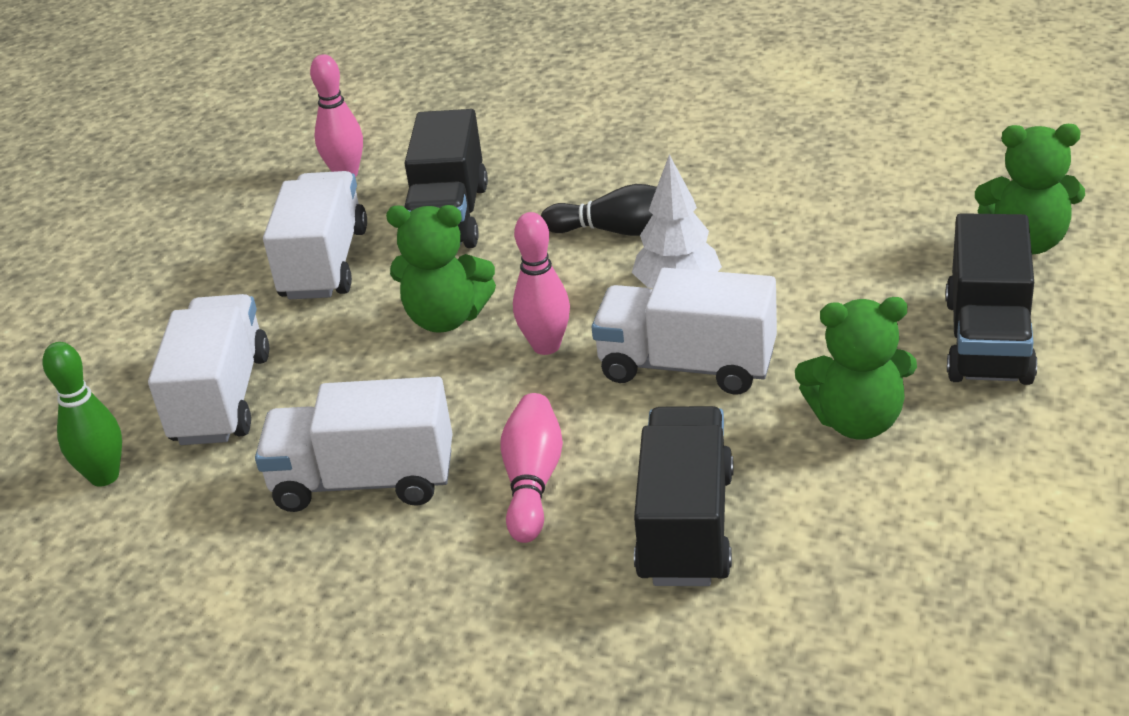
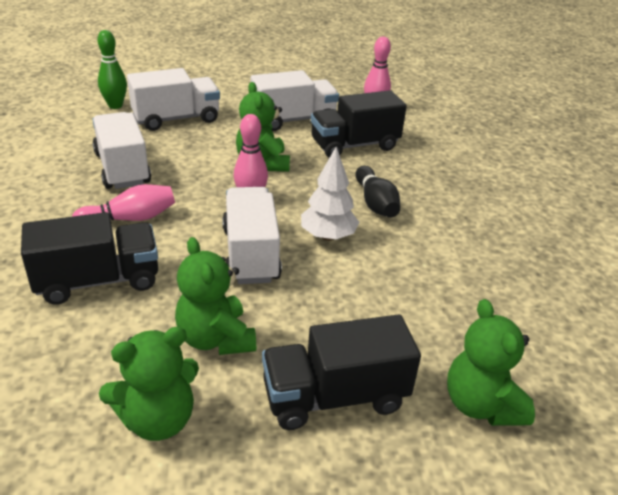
camera: 60 degrees right, 0 degrees up
(987, 486) = (158, 419): none -> green teddy bear

